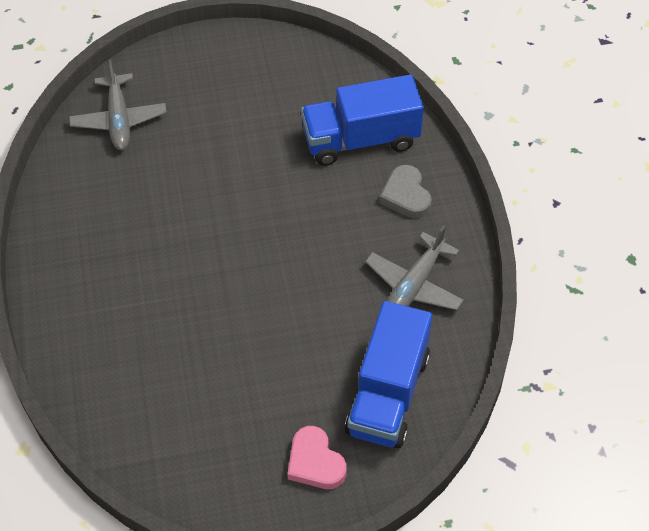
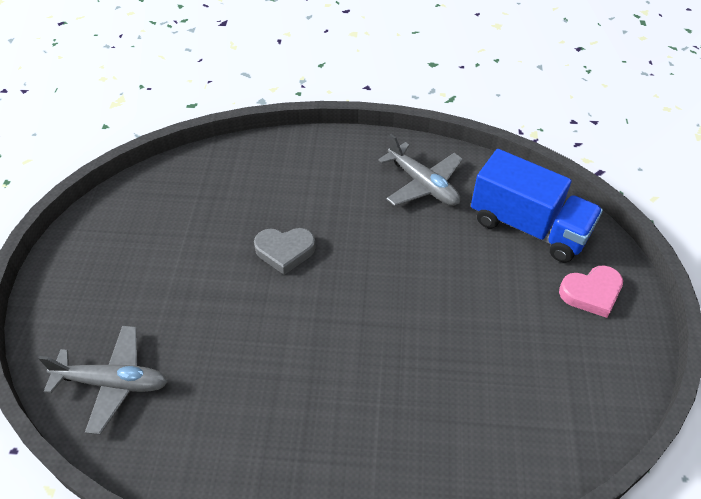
camera: 75 degrees left, 5 degrees down
(361, 139) = (250, 182): blue truck -> none
(406, 195) = (327, 167): grey heart -> grey heart (285, 251)

